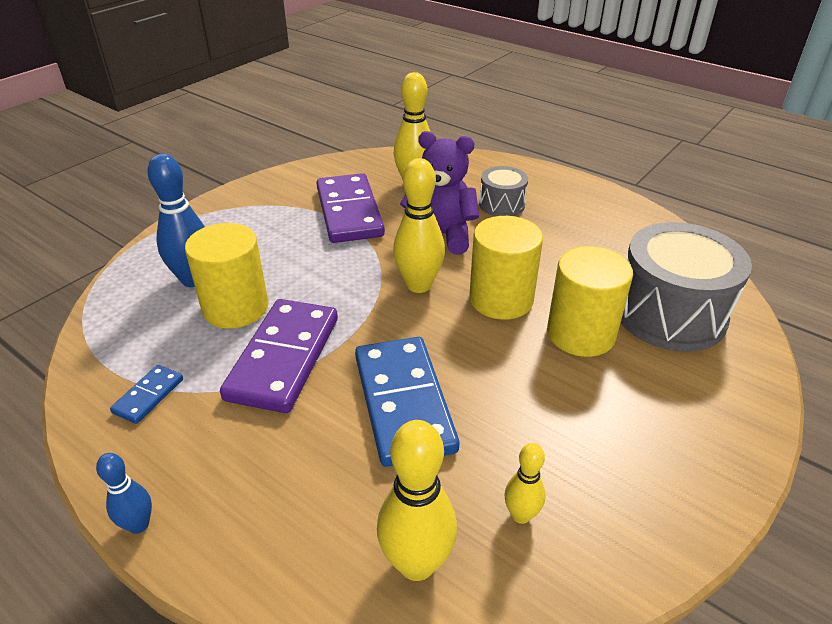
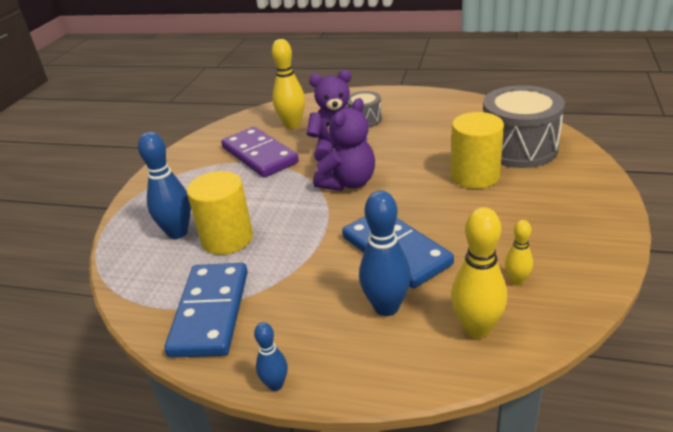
camera: 20 degrees left, 5 degrees down
(148, 396) = (211, 312): blue domino -> blue domino, size x2.18
(284, 358) = (291, 255): purple domino -> none
(334, 478) = (386, 307): none -> blue bowling pin
(419, 285) = (348, 183): yellow bowling pin -> purple teddy bear
(501, 299) = (410, 173): yellow cylinder -> none

